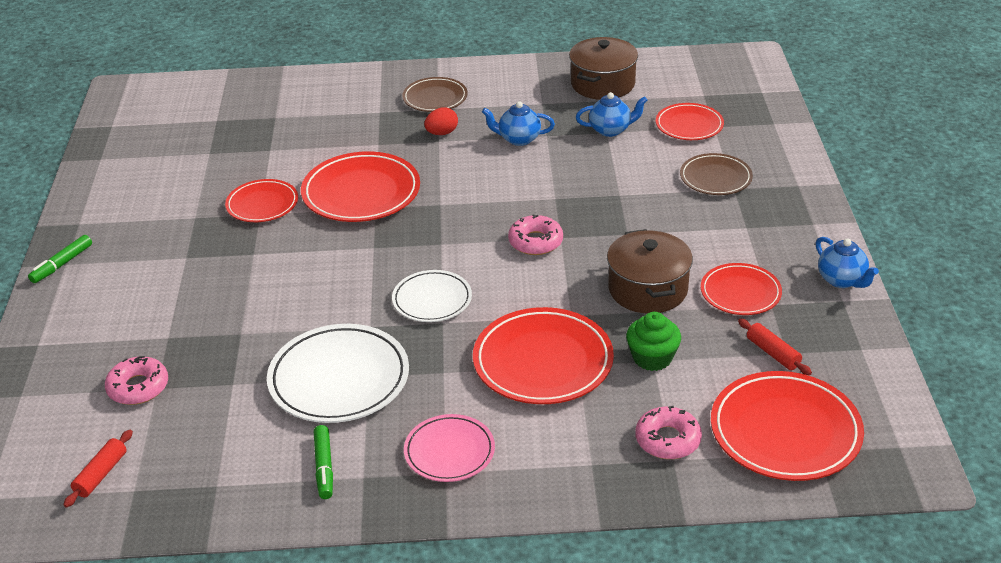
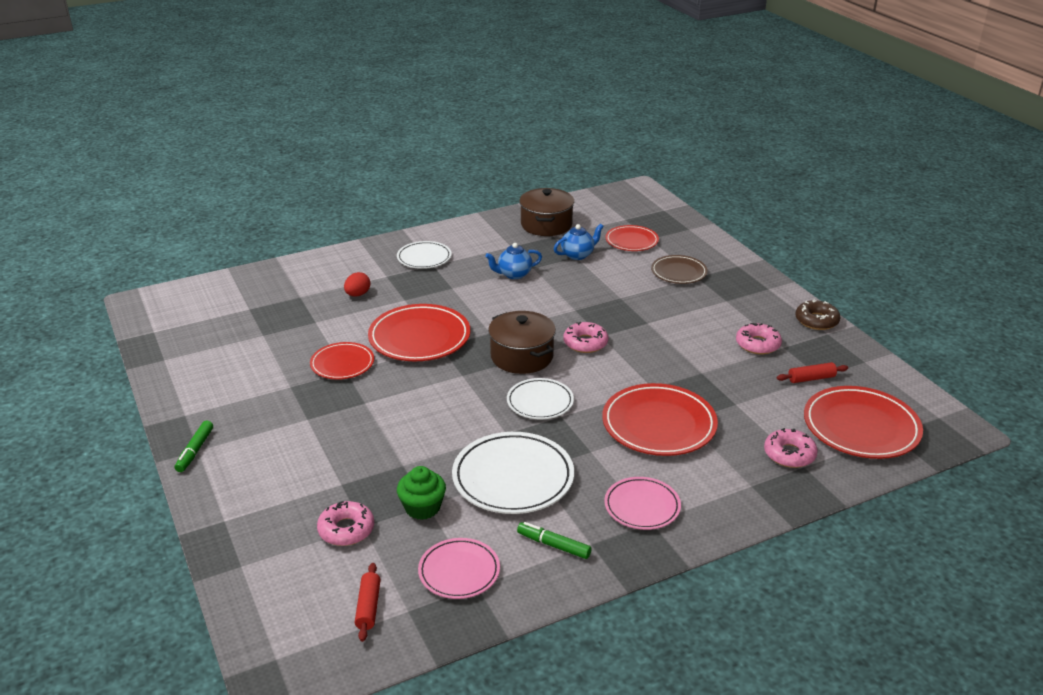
camera: 25 degrees left, 5 degrees down
(210, 465) = (459, 571): none -> pink plate
(324, 467) = (554, 545): green marker -> green marker turned 150 degrees clockwise
(435, 98) = (424, 258): brown plate -> white plate
(442, 133) = (450, 282): red egg -> red egg (357, 294)
(647, 289) = (693, 357): brown pot -> brown pot (521, 356)
(652, 358) = (734, 402): green cupcake -> green cupcake (422, 507)
(740, 293) = (757, 344): red plate -> pink donut
(773, 353) = (811, 378): red rolling pin -> red rolling pin turned 45 degrees counterclockwise
(842, 280) = (816, 320): blue teapot -> brown donut

